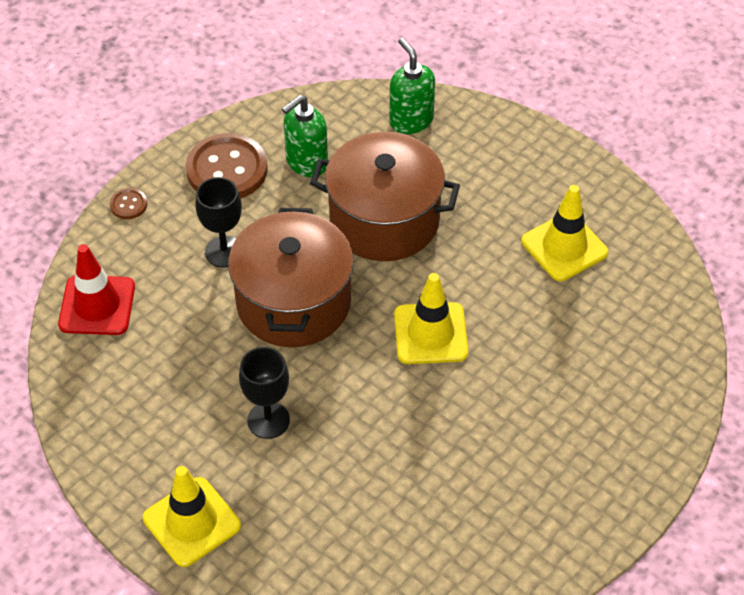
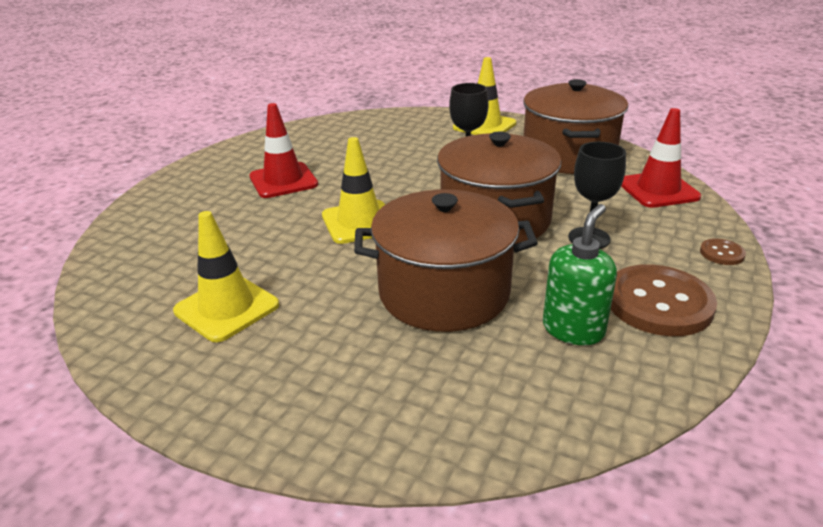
camera: 165 degrees right, 20 degrees down
(136, 403) = (568, 155): none -> brown pot
(411, 120) = (467, 416): green soap dispenser -> none
(503, 443) = (283, 181): none -> red traffic cone

